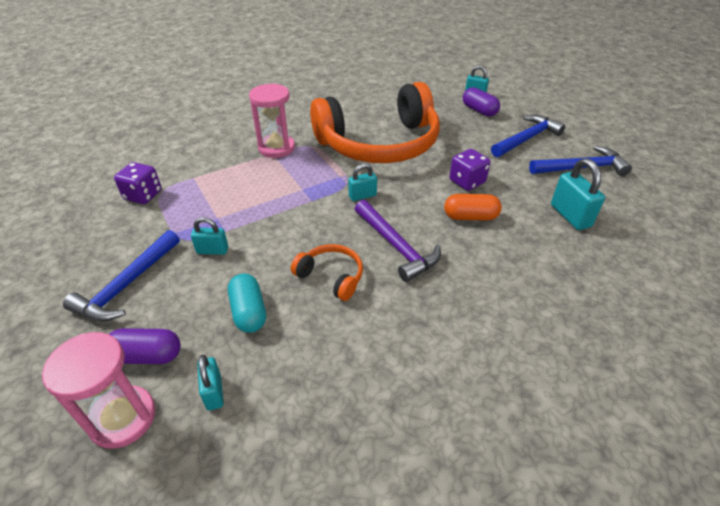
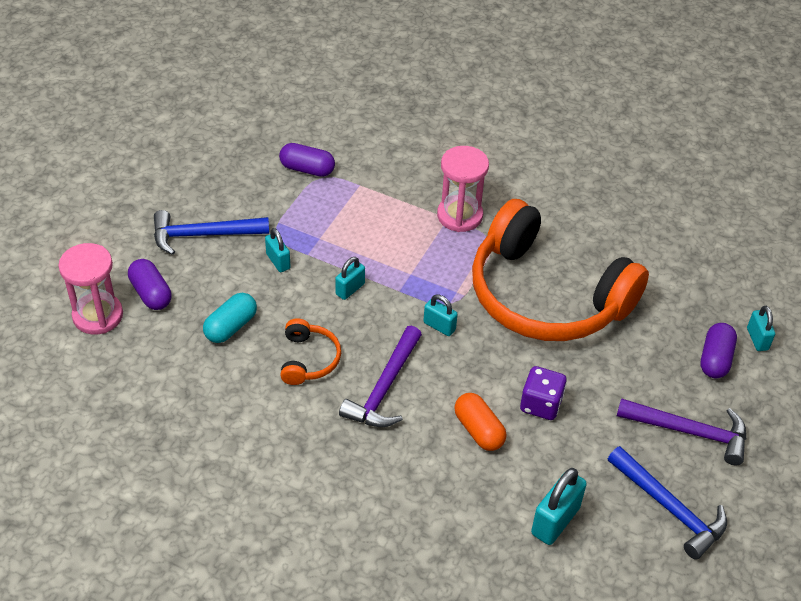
camera: 55 degrees right, 5 degrees up
(143, 195) = (307, 169): purple dice -> purple capsule
(214, 392) = (147, 351): turquoise padlock -> turquoise padlock (350, 289)
(527, 139) = (689, 432): blue hammer -> purple hammer

